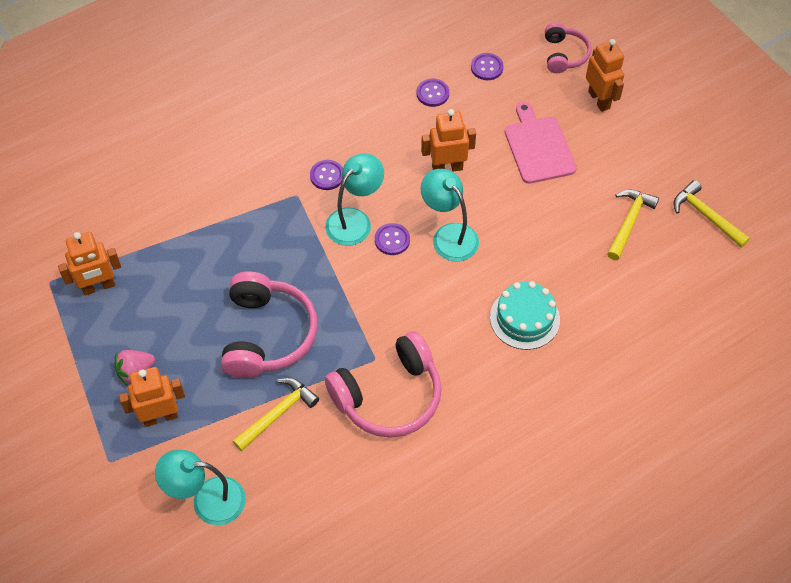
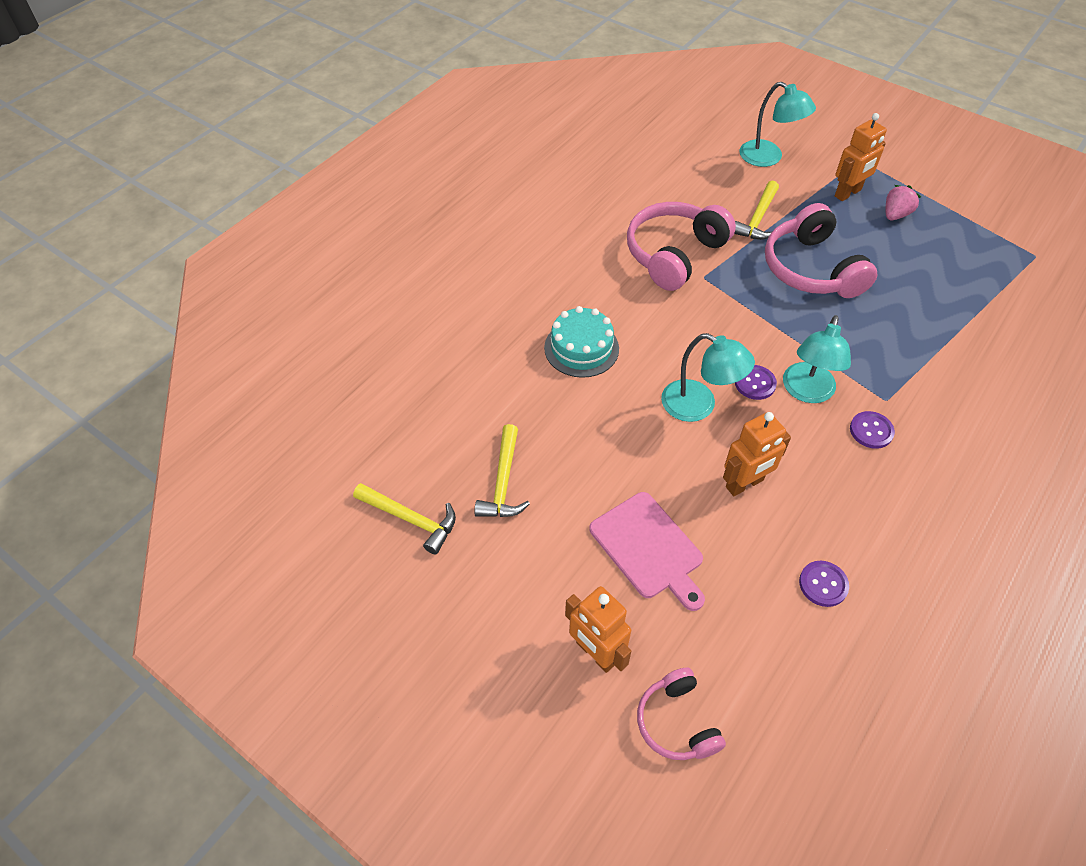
camera: 160 degrees right, 5 degrees down
(98, 287) = (990, 264): orange robot -> none
(207, 500) = (768, 158): turquoise lamp -> turquoise lamp turned 60 degrees clockwise
(487, 67) = (776, 655): purple button -> none

